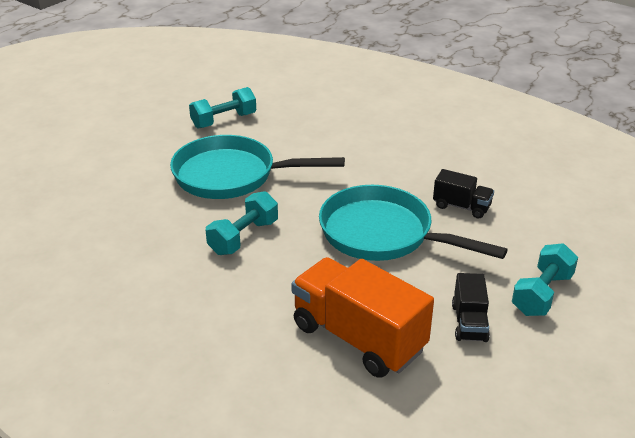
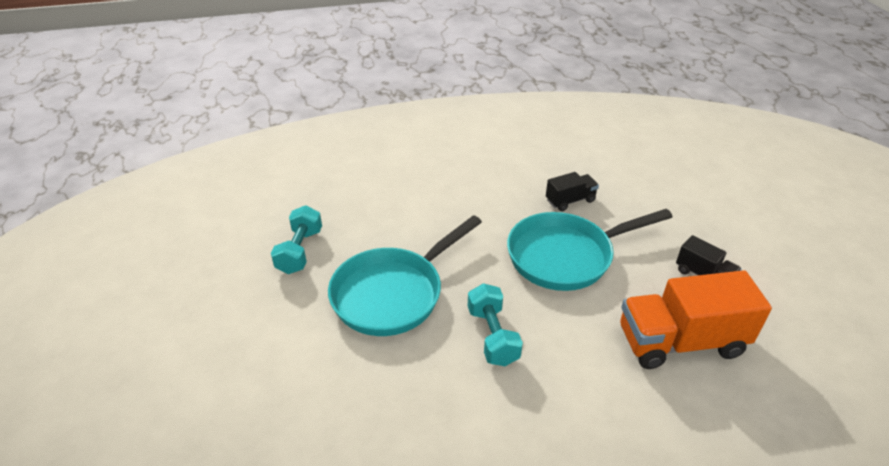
camera: 50 degrees left, 5 degrees up
(542, 294) = (698, 226): turquoise dumbbell -> none

